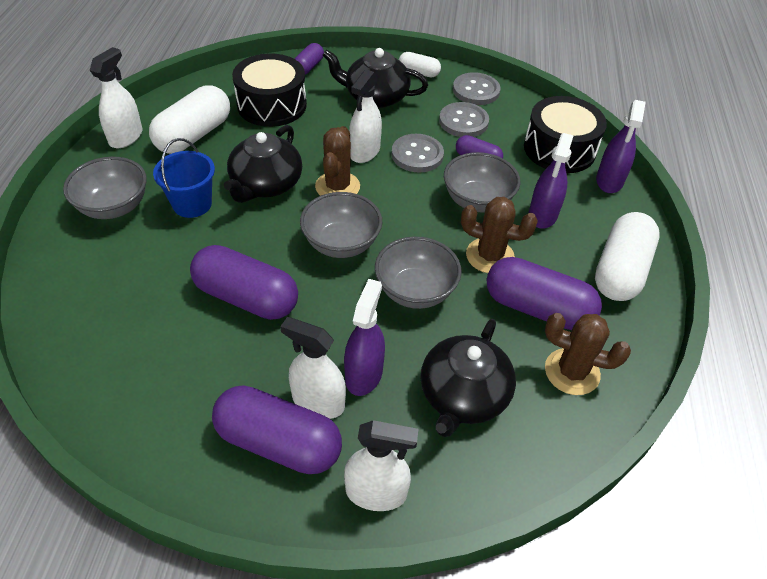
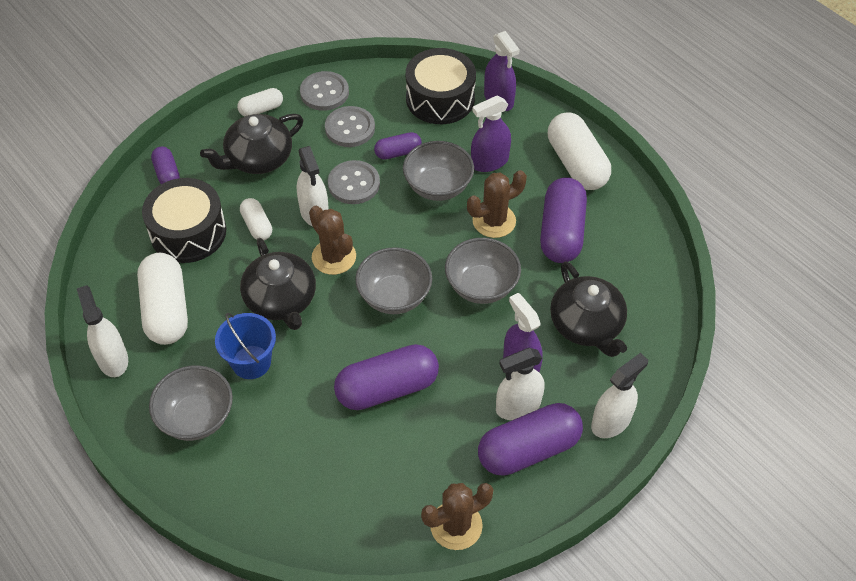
camera: 45 degrees left, 5 degrees up
(317, 132) = (257, 226): none -> white capsule
(537, 308) = (561, 232): purple capsule -> purple capsule turned 60 degrees counterclockwise
(543, 215) = (489, 162): purple spray bottle -> purple spray bottle turned 90 degrees clockwise
(572, 372) = (623, 256): brown cactus -> brown cactus (456, 525)

